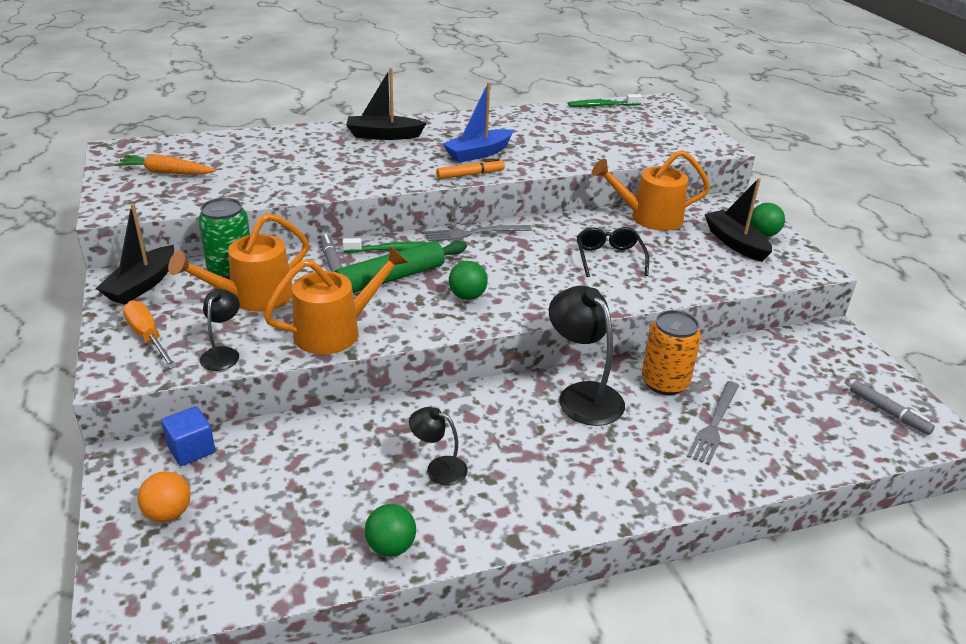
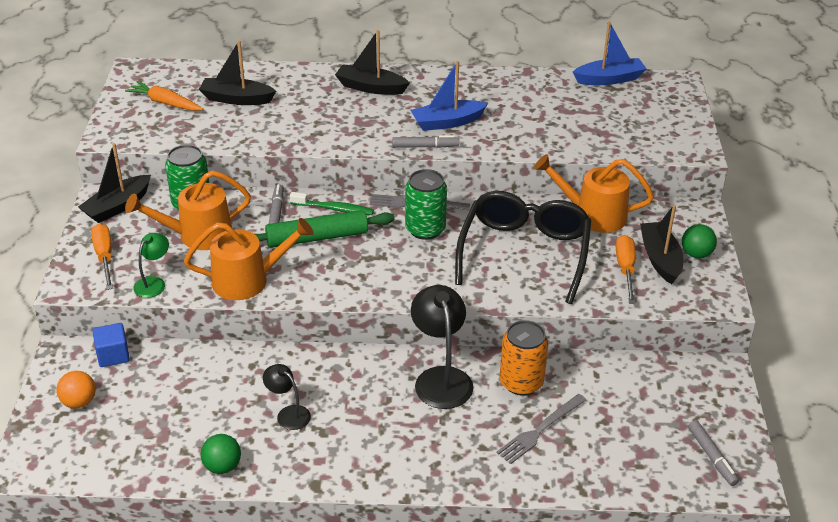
camera: 20 degrees right, 5 degrees up
(223, 354) = (154, 283): black lamp -> green lamp
(246, 160) = (237, 99): none -> black boat
(467, 296) = (373, 268): green ball -> none
(470, 174) = (425, 146): orange marker -> grey marker
(499, 253) = (425, 229): none -> green can
(602, 106) = (609, 79): green toothbrush -> blue boat
(609, 258) = (524, 253): black glasses -> black glasses, size x1.96
(712, 256) = (625, 269): none -> orange screwdriver

